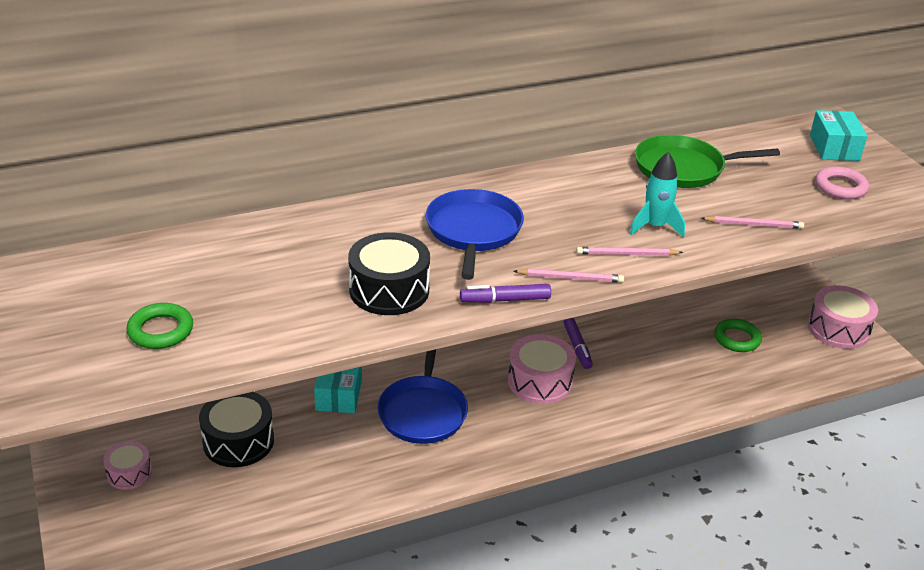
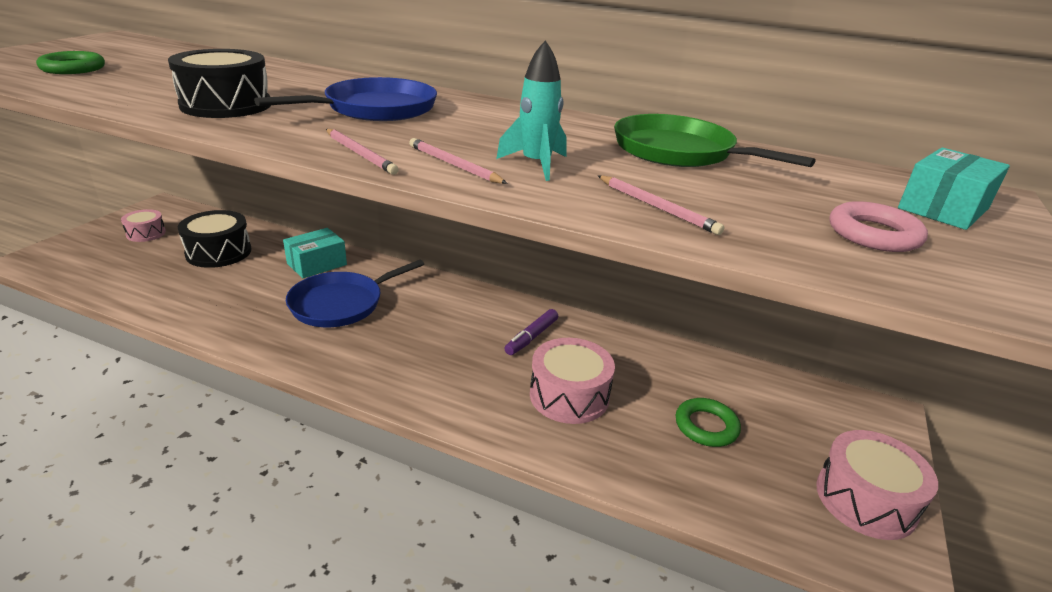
camera: 45 degrees right, 5 degrees down
(505, 300) = (273, 140): purple marker -> none
(540, 381) = (456, 339): pink drum -> pink drum (569, 395)

